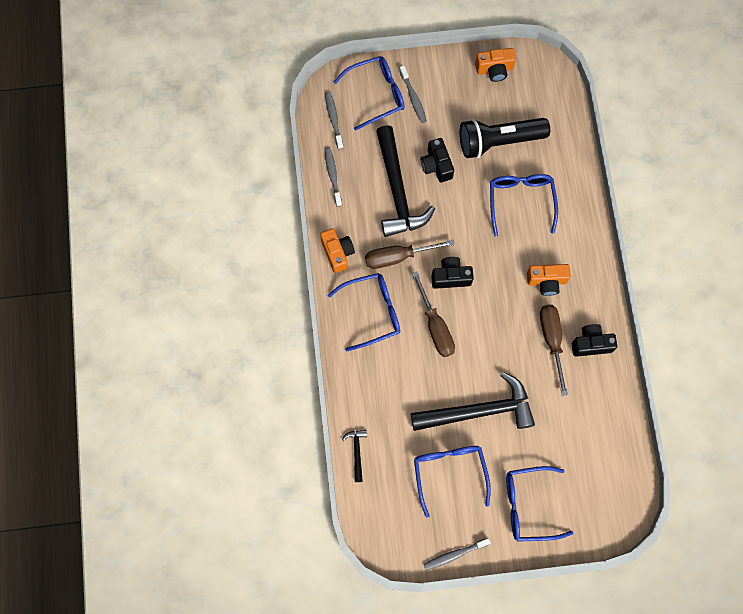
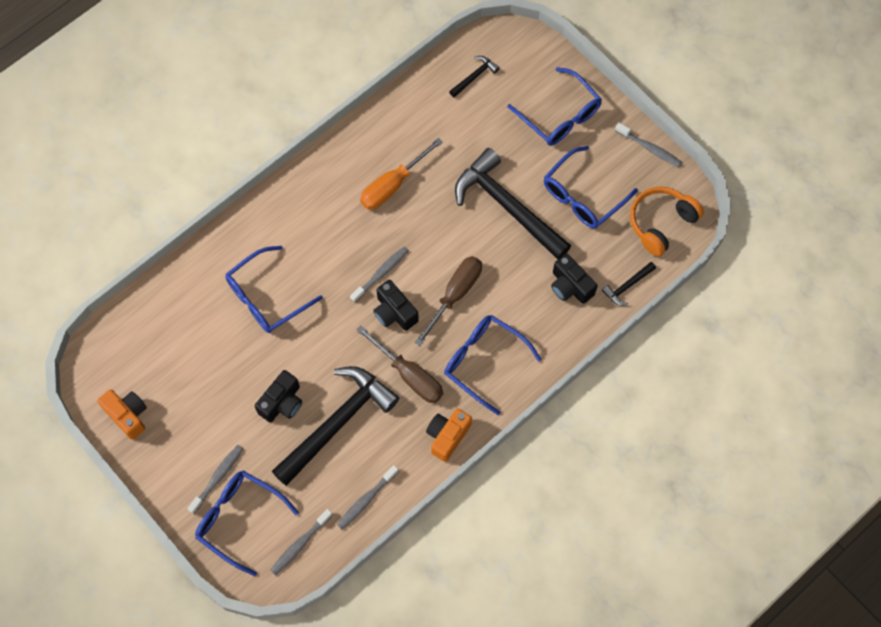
camera: 125 degrees left, 5 degrees down
(387, 515) = (661, 223): none -> orange headphones
(486, 287) = (381, 273): none -> grey toothbrush
(498, 141) = (212, 359): black flashlight -> none
(546, 281) = (336, 224): orange camera -> none
(551, 340) = (392, 185): brown screwdriver -> orange screwdriver
(591, 344) = (371, 150): black camera -> black camera (570, 286)
(606, 463) = (474, 76): none -> black hammer

